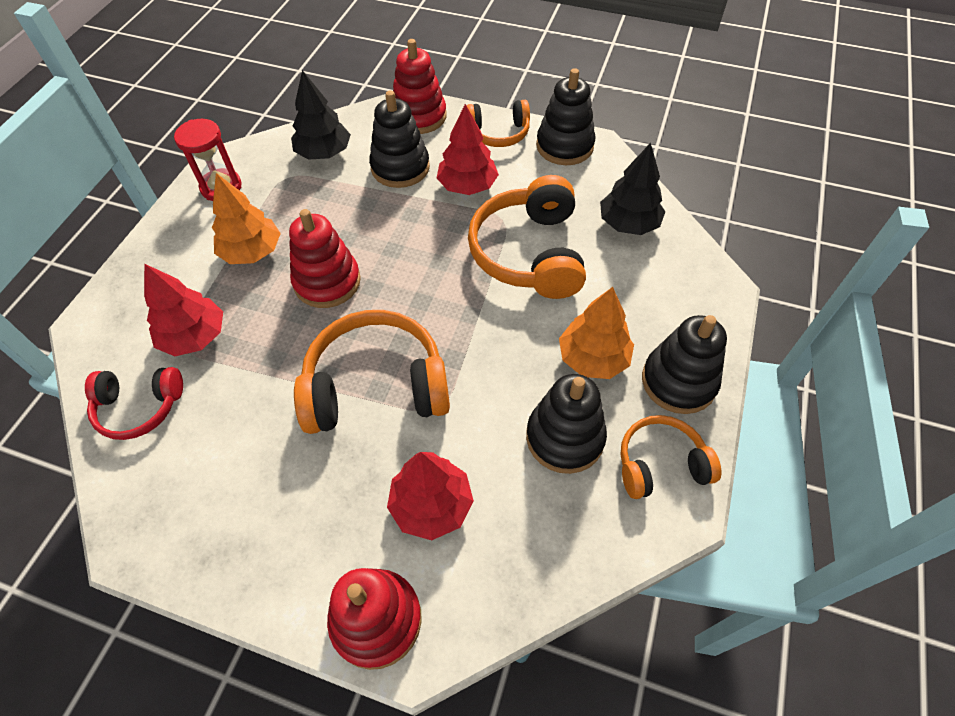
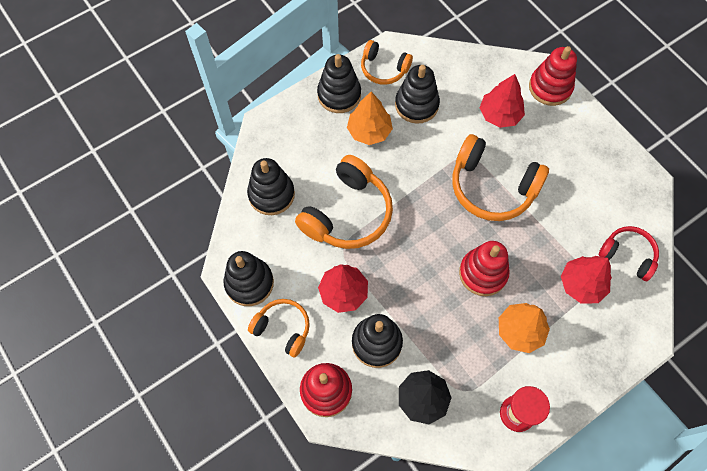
camera: 145 degrees left, 10 degrees up
(628, 224) = (271, 194): black tree -> black stacking toy

